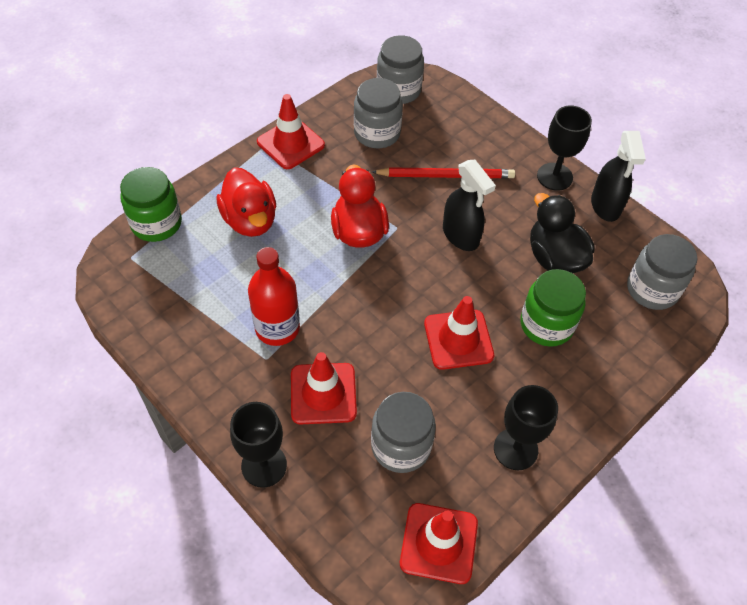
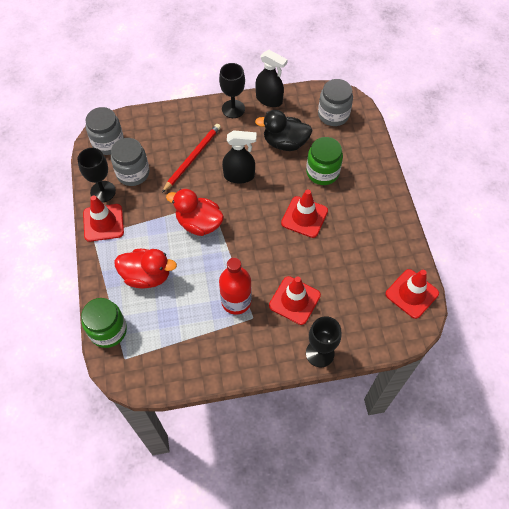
camera: 55 degrees left, 5 degrees up
(401, 446) = (349, 280): grey jar -> none
(515, 449) = (383, 230): black goblet -> black goblet (103, 191)

